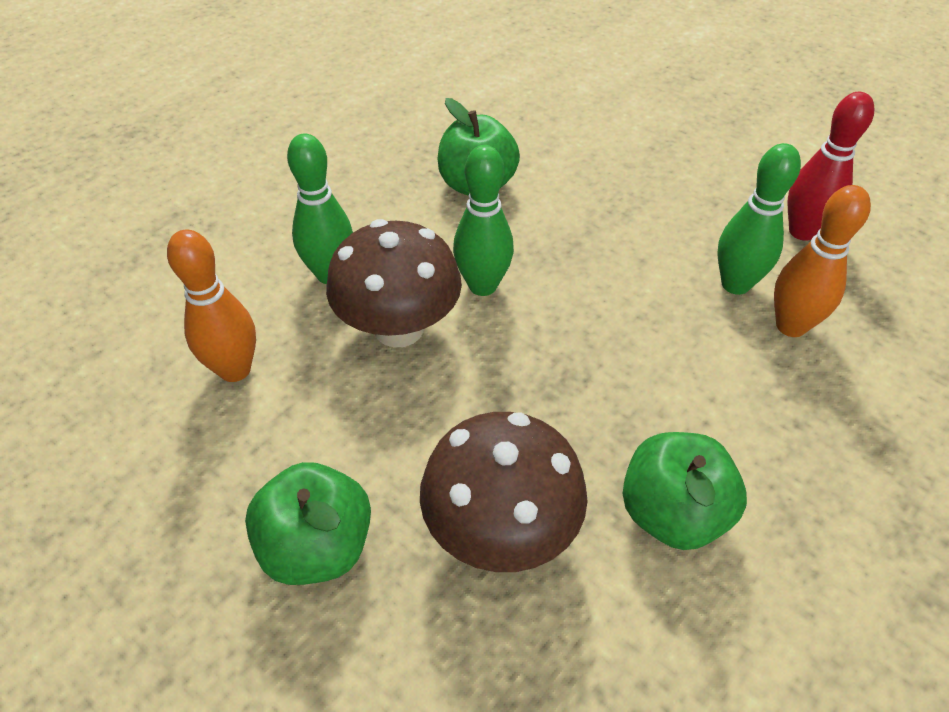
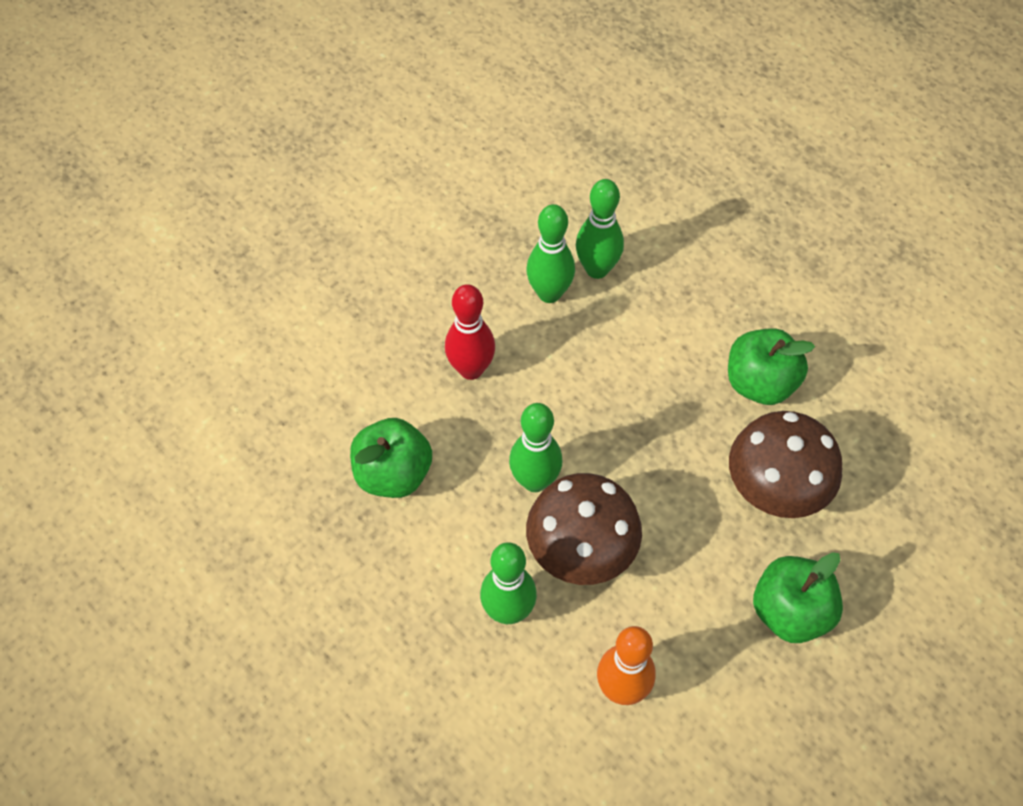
camera: 85 degrees left, 10 degrees up
(791, 326) = (597, 269): orange bowling pin -> green bowling pin
(802, 231) = (492, 231): red bowling pin -> red bowling pin (471, 369)

